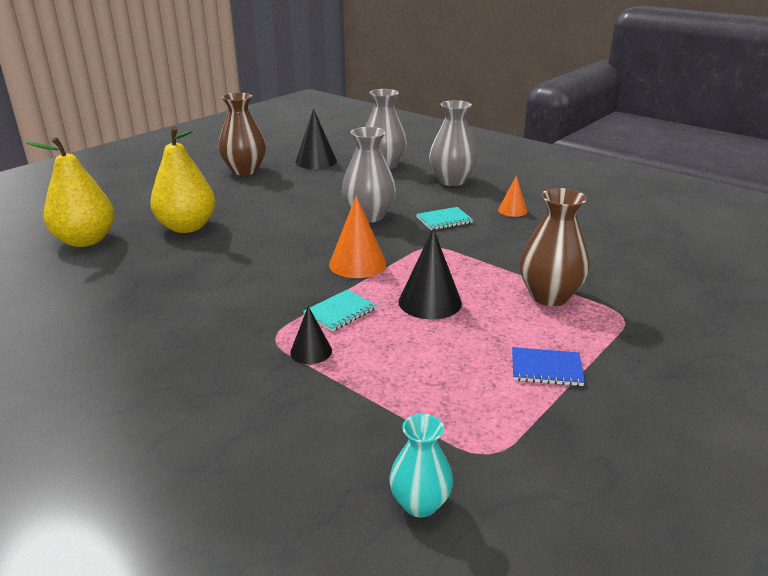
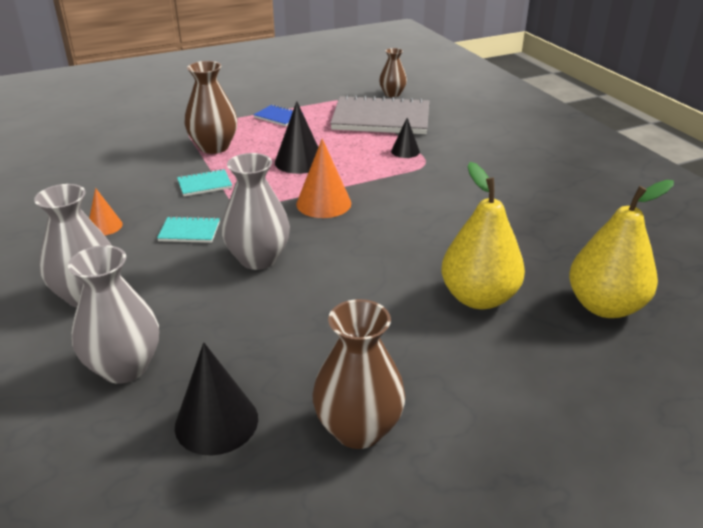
camera: 155 degrees left, 5 degrees up
(340, 312) = (369, 169): turquoise notebook -> turquoise notebook (204, 184)
(389, 412) = (381, 119): none -> grey notebook
(420, 503) = (392, 94): turquoise vase -> brown vase

